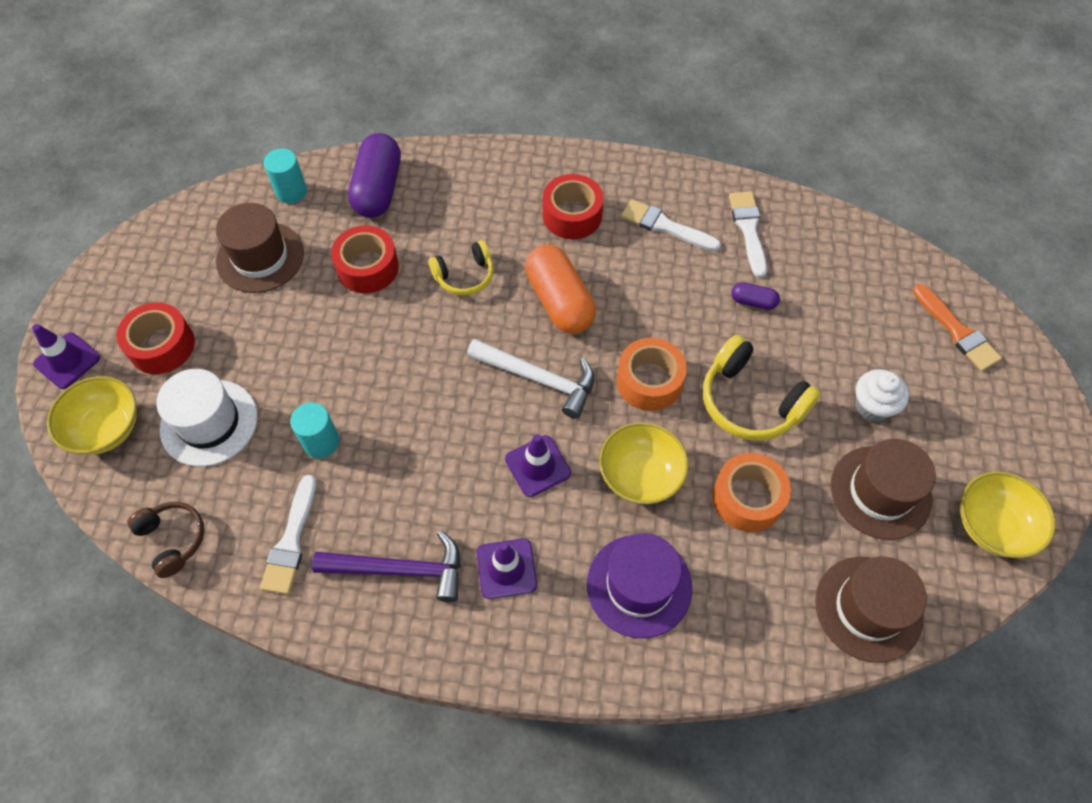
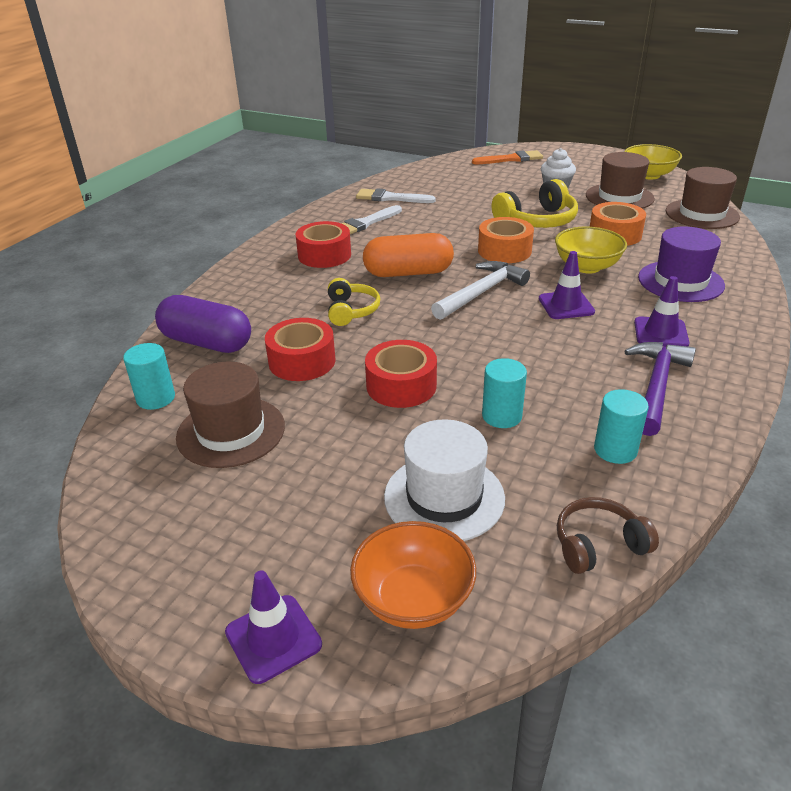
camera: 70 degrees left, 25 degrees down
(106, 429) = (413, 599): yellow bowl -> orange bowl
(162, 346) = (308, 530): red tape -> red tape (401, 386)
(291, 541) = (615, 450): white brush -> turquoise cylinder
(753, 302) = (454, 207): purple capsule -> none

